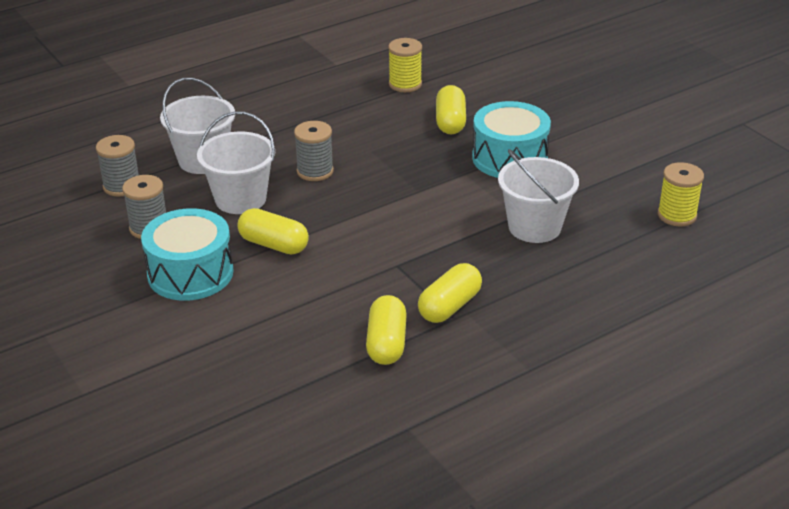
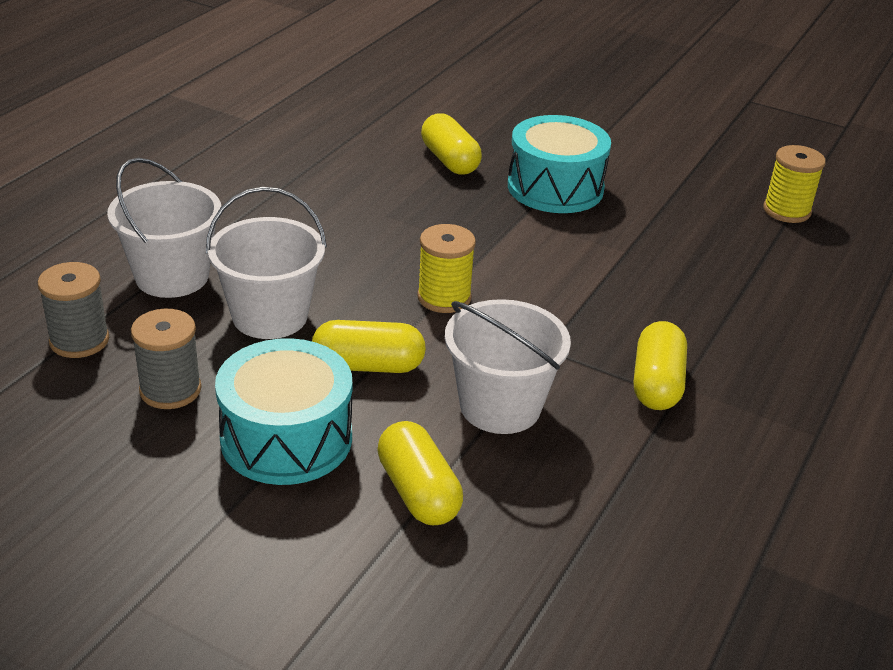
camera: 30 degrees left, 0 degrees up
(315, 171) = (338, 256): grey spool -> none
(386, 343) = (629, 455): yellow capsule -> yellow capsule (418, 492)
(405, 84) = (356, 127): yellow spool -> yellow spool (444, 298)
(534, 227) = (657, 260): white bucket -> white bucket (500, 406)

